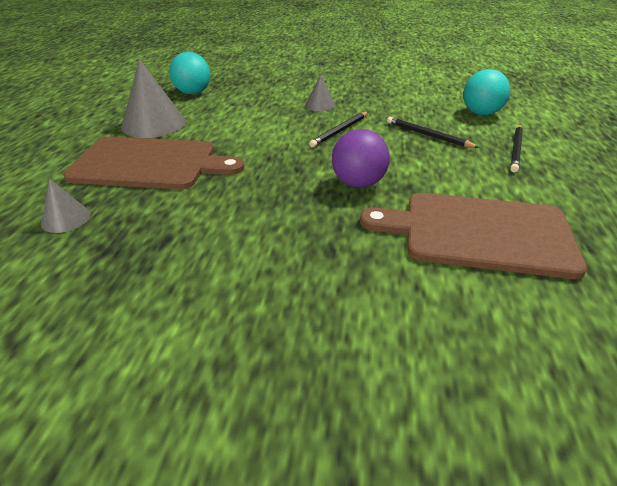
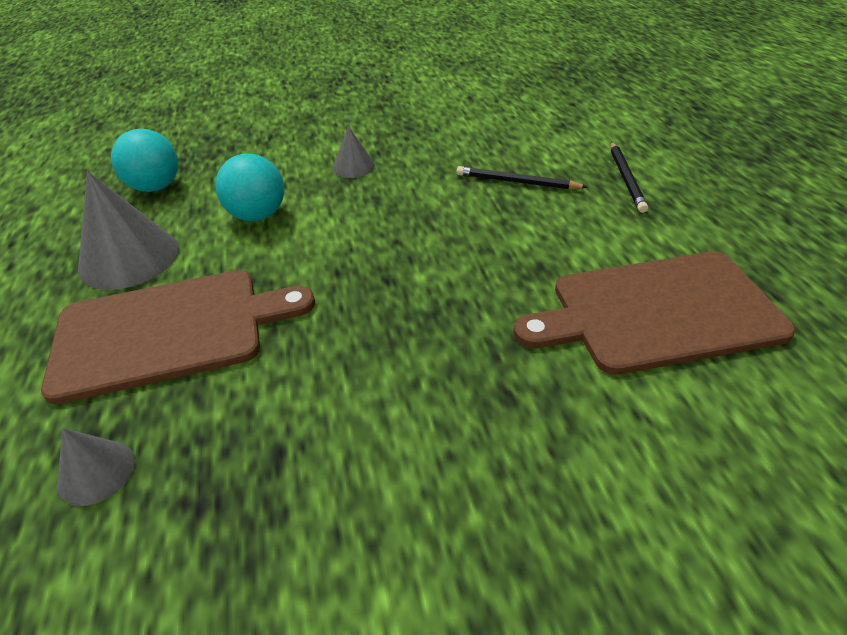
camera: 20 degrees left, 5 degrees up
(340, 131) = (406, 203): black pencil -> none
(358, 183) = (478, 280): purple ball -> none
(481, 113) = (557, 133): turquoise ball -> turquoise ball (258, 215)

